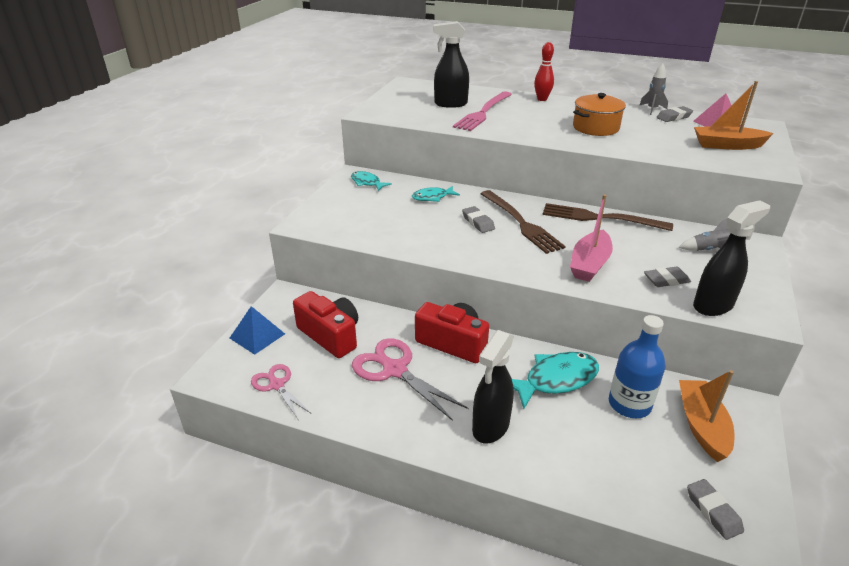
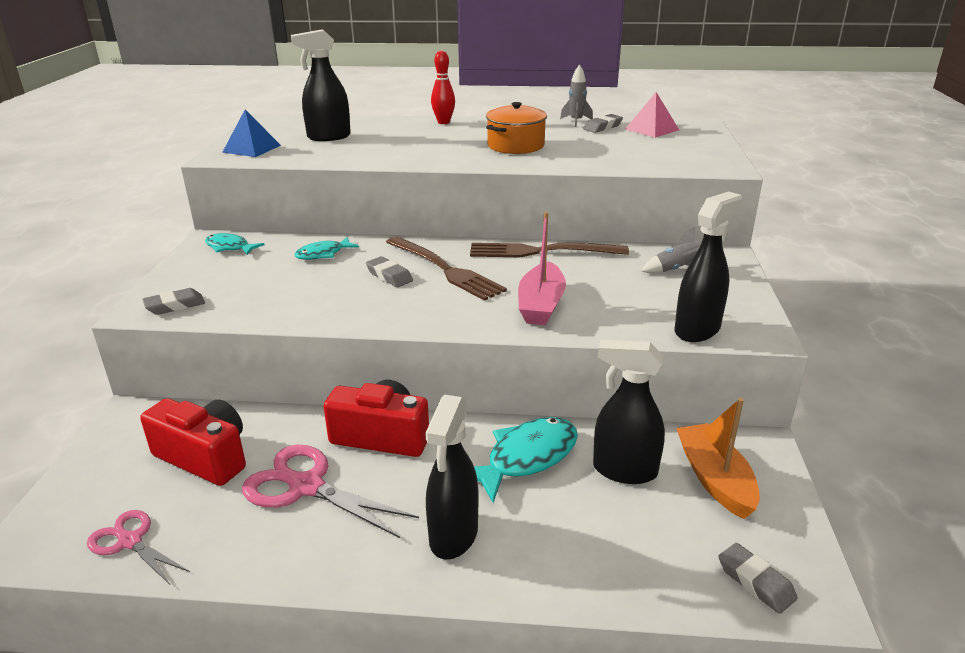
camera: 15 degrees left, 5 degrees down
(257, 335) = (90, 477): blue pyramid -> blue pyramid (251, 148)
(483, 113) = (373, 143): pink fork -> none
(629, 404) = (624, 470): blue bottle -> black spray bottle
(666, 280) = (636, 310): grey eraser -> grey eraser (175, 306)
(727, 145) = (670, 149): orange boat -> none

